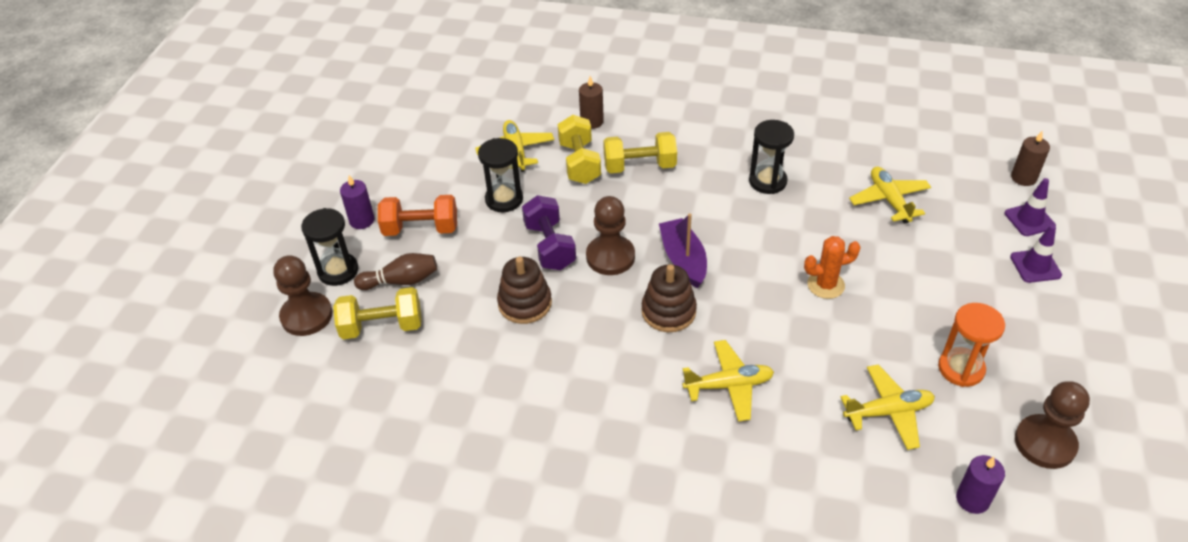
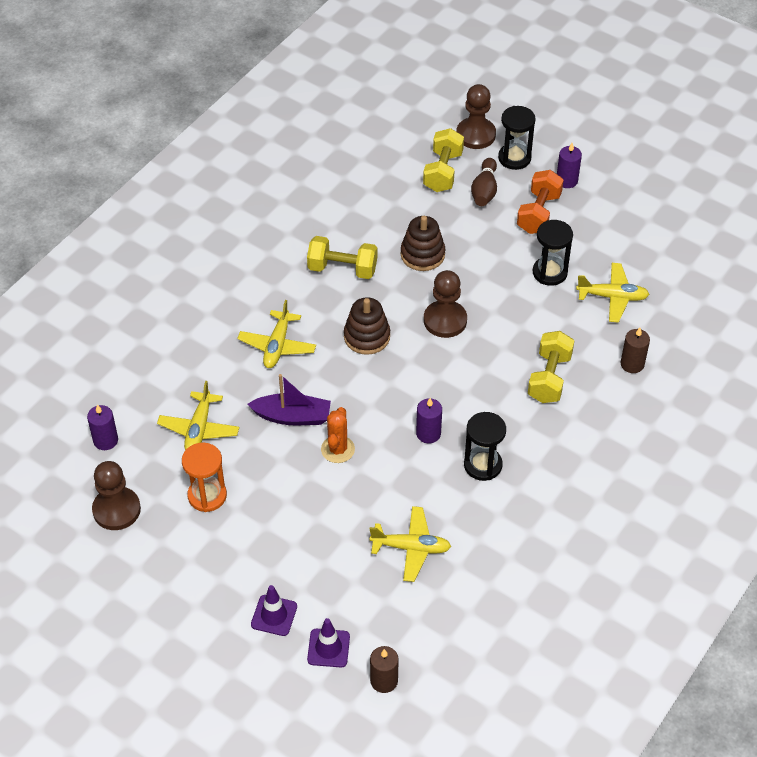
camera: 110 degrees right, 5 degrees up
(549, 246) = (477, 286): purple dumbbell -> none
(579, 163) = (574, 336): yellow dumbbell -> yellow dumbbell (342, 269)
(683, 260) = (417, 366): purple boat -> purple boat (292, 416)
(759, 226) = (428, 433): none -> purple candle

